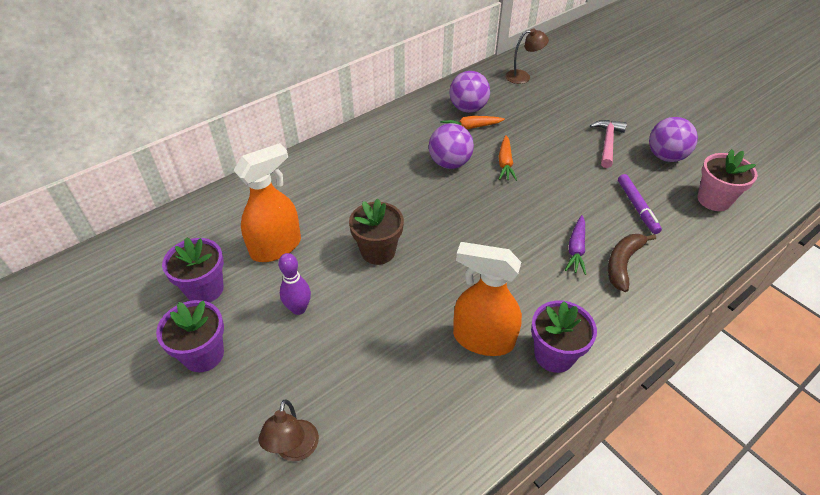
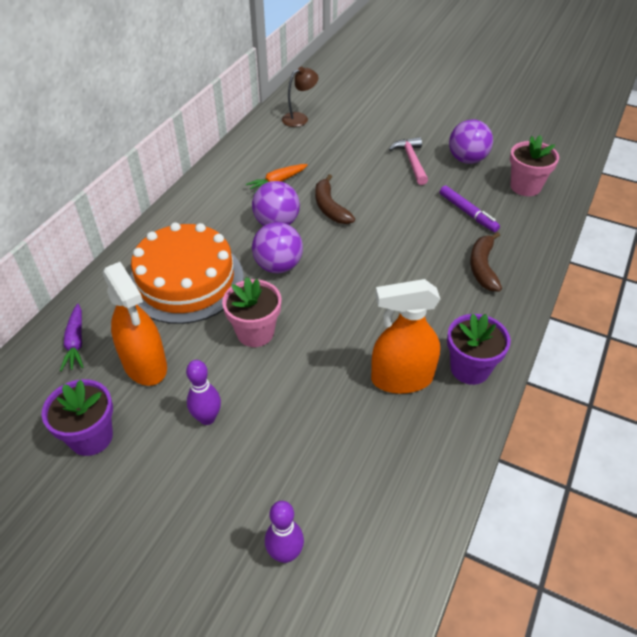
camera: 25 degrees left, 0 degrees up
(203, 354) = (132, 503): purple flower pot -> none
(276, 247) = (145, 365): orange spray bottle -> orange spray bottle turned 120 degrees clockwise
(295, 450) = (285, 554): brown lamp -> purple bowling pin
(347, 188) = (186, 280): none -> orange cake
(378, 251) = (255, 332): brown flower pot -> pink flower pot
(468, 109) = (264, 164): purple ball -> purple ball (278, 266)
(505, 163) = (330, 207): orange carrot -> brown banana
(576, 249) = (437, 268): purple carrot -> purple carrot (76, 342)

